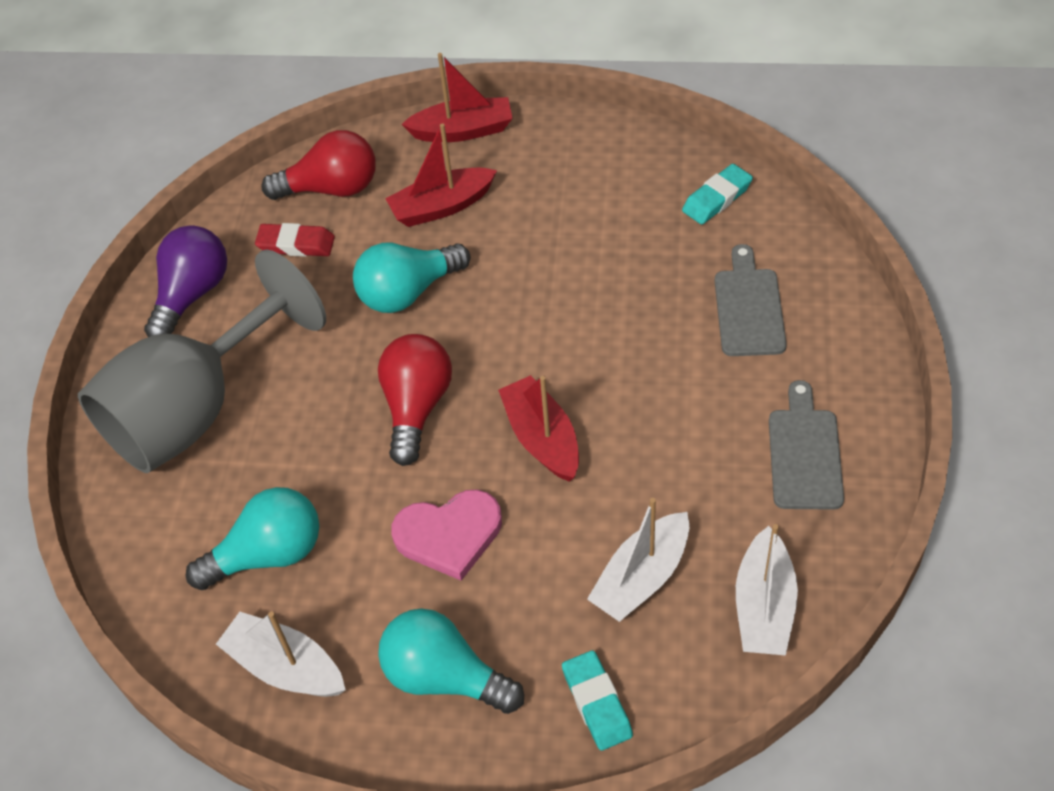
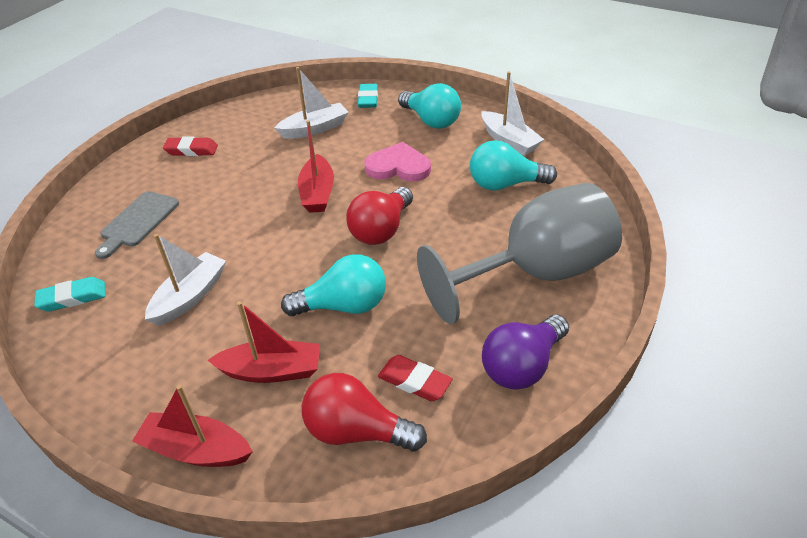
camera: 160 degrees left, 10 degrees down
(764, 606) = (270, 108): white boat -> white boat (190, 296)
(804, 453) = (191, 150): grey cutting board -> red eraser

